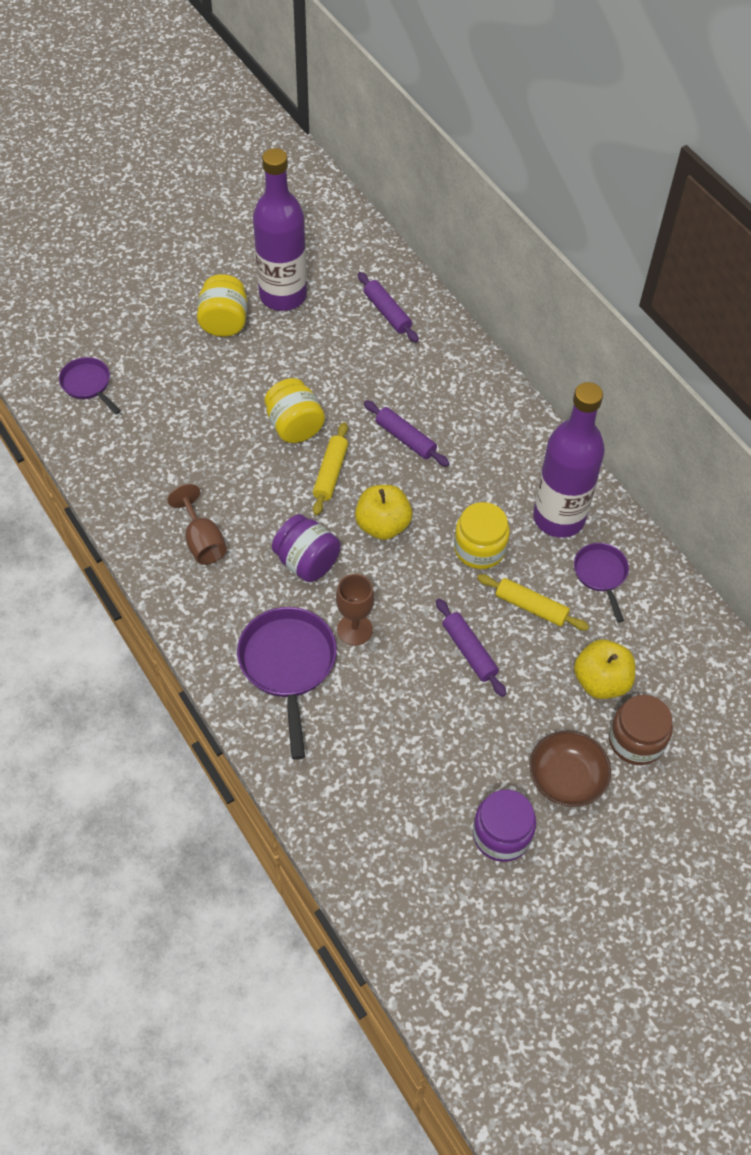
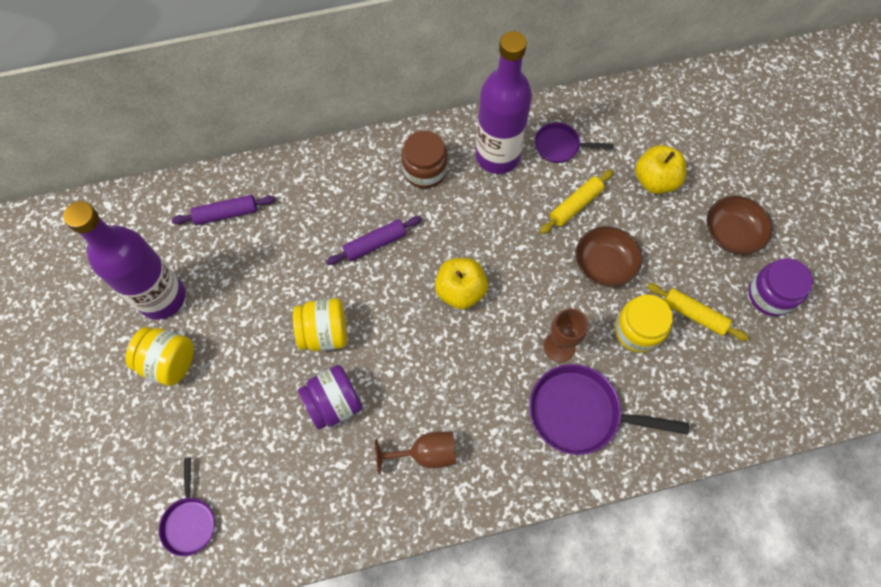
camera: 70 degrees left, 10 degrees up
(88, 384) = (189, 521): purple pan -> purple pan turned 75 degrees counterclockwise
(307, 562) = (478, 366): purple jar -> purple jar (334, 403)
(330, 473) = (389, 317): yellow rolling pin -> yellow rolling pin (694, 314)
(469, 651) = (604, 264): purple rolling pin -> brown bowl
(479, 548) = (508, 223): yellow jar -> yellow jar (638, 330)
(636, 740) = (710, 176): brown jar -> brown jar (425, 170)

